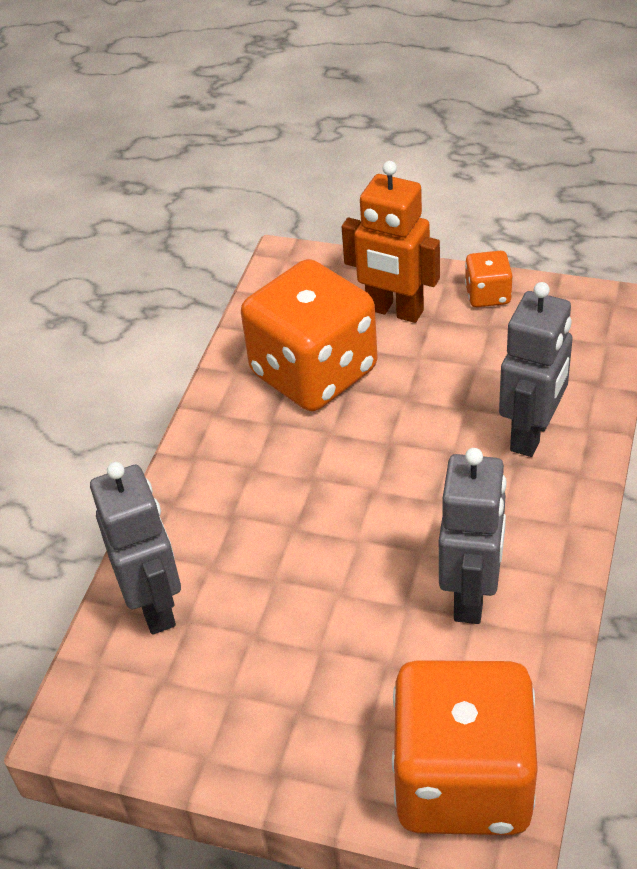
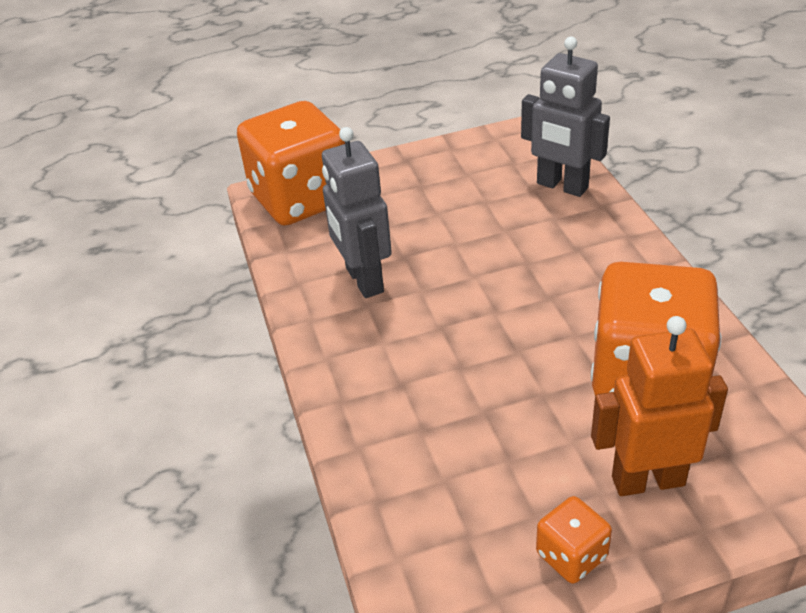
camera: 145 degrees right, 5 degrees down
(532, 434) = (404, 416): grey robot -> none

